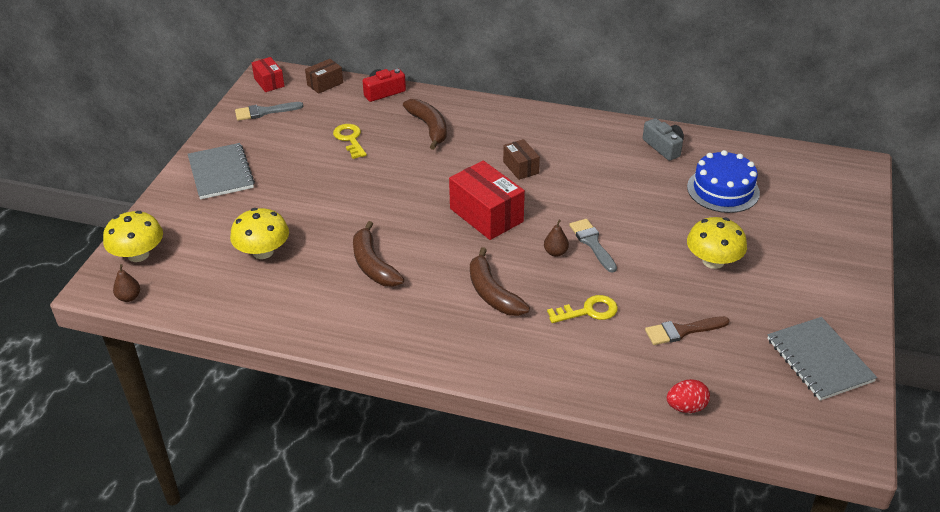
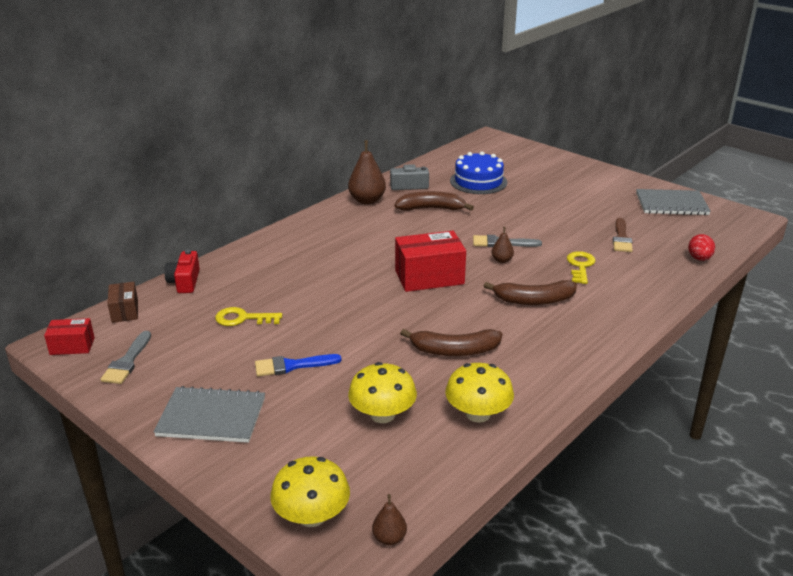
camera: 65 degrees left, 10 degrees down
(301, 186) = (292, 366): none -> blue brush
(429, 128) = (273, 272): brown banana -> brown banana (431, 209)
(520, 167) = (378, 246): brown box -> none
(605, 132) = (367, 200): none -> brown pear
(713, 261) = (554, 207): yellow mushroom -> yellow mushroom (478, 414)

